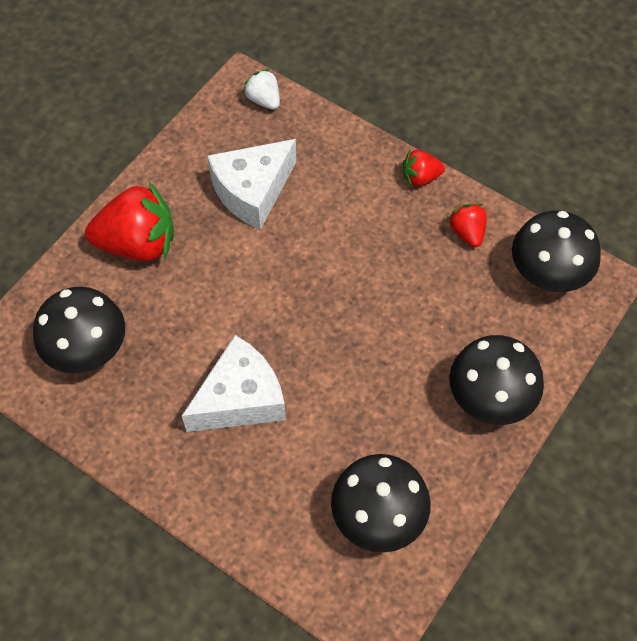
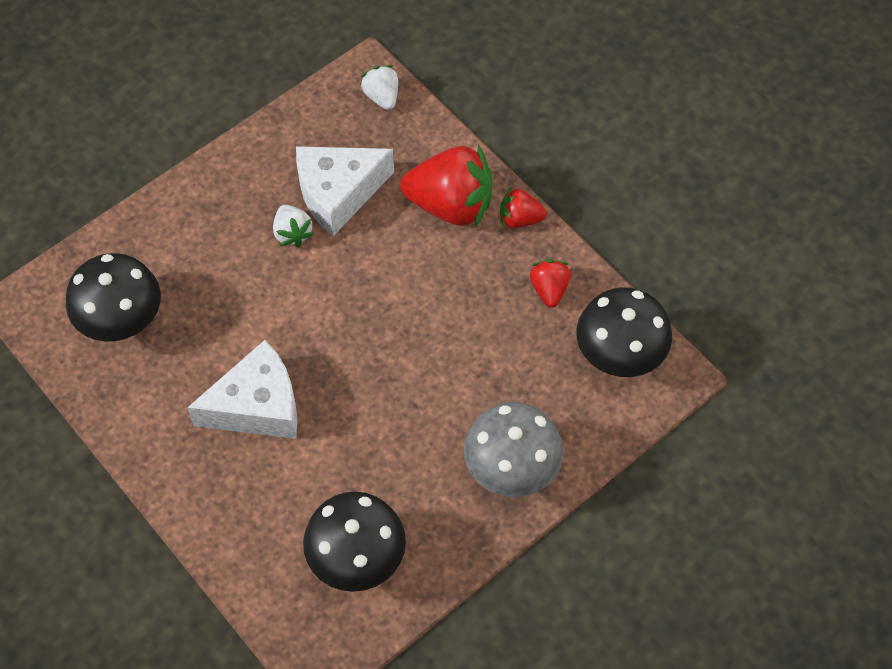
camera: 15 degrees right, 0 degrees up
(138, 244) = (204, 222): red strawberry -> red strawberry (451, 205)
(222, 235) = (292, 233): none -> white strawberry
(490, 398) = (511, 468): black mushroom -> grey mushroom

